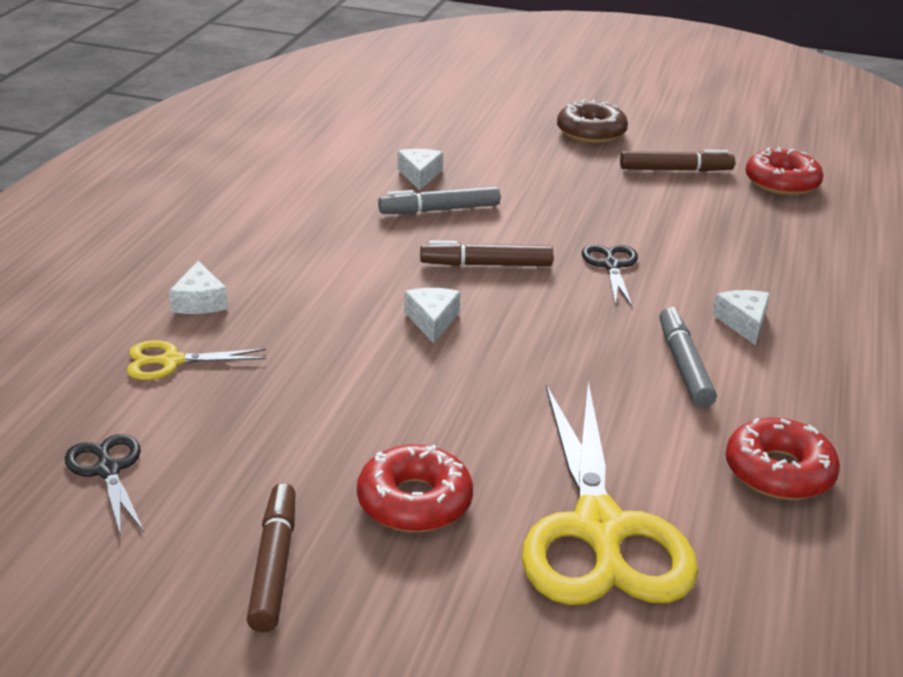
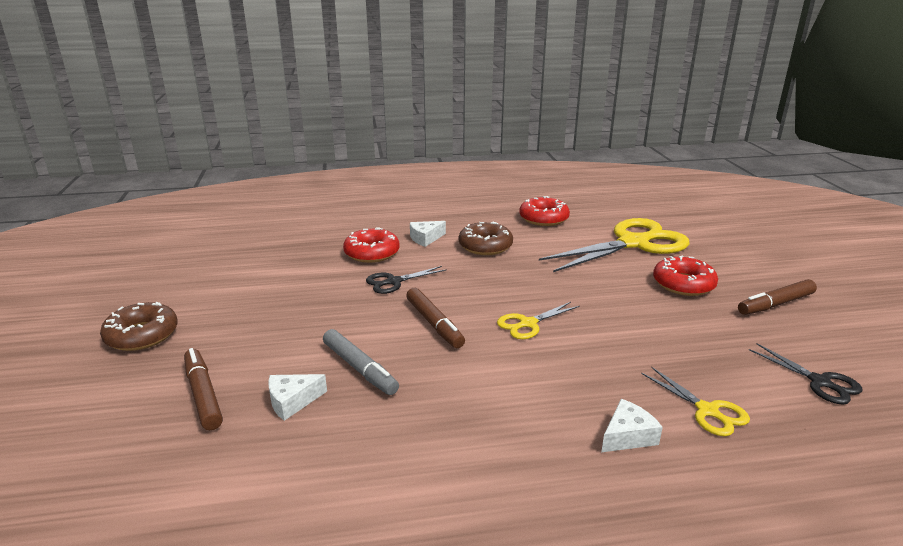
camera: 115 degrees left, 5 degrees down
(108, 470) = (820, 382): black scissors -> black scissors turned 75 degrees counterclockwise
(432, 321) = (528, 324): white cheese -> yellow scissors
(675, 170) = (215, 286): brown marker -> brown marker (203, 394)
(683, 365) = (485, 246): grey marker -> brown donut
(782, 183) = (221, 249): red donut -> red donut (372, 253)

